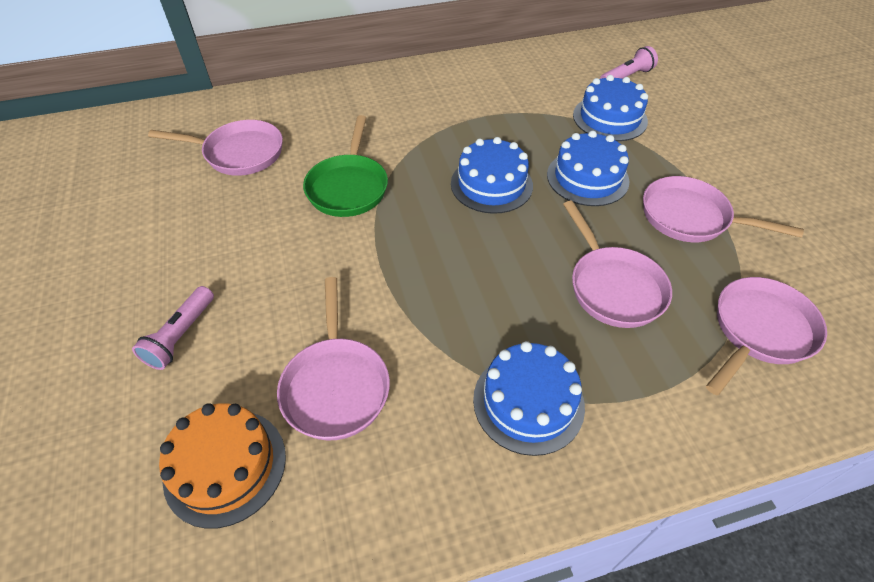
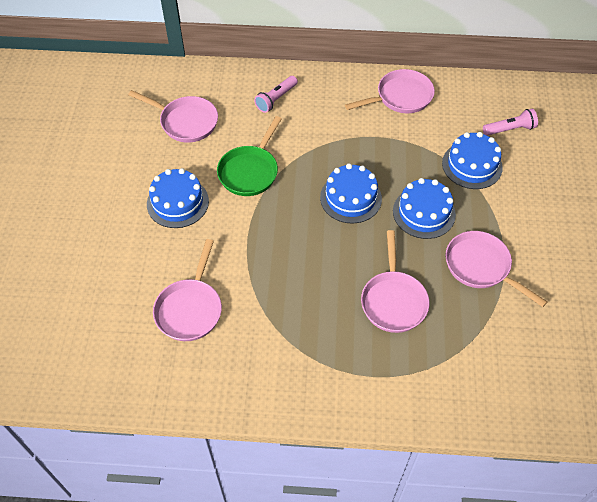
camera: 20 degrees right, 5 degrees up
(181, 335) = (112, 249): pink flashlight -> pink flashlight (276, 99)
(225, 466) = (115, 335): orange cake -> none
(528, 402) = (298, 356): blue cake -> blue cake (177, 202)
(759, 331) = (473, 361): pink pan -> pink pan (400, 97)

